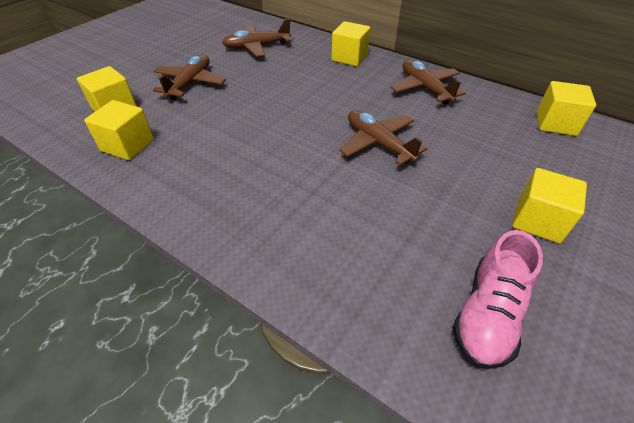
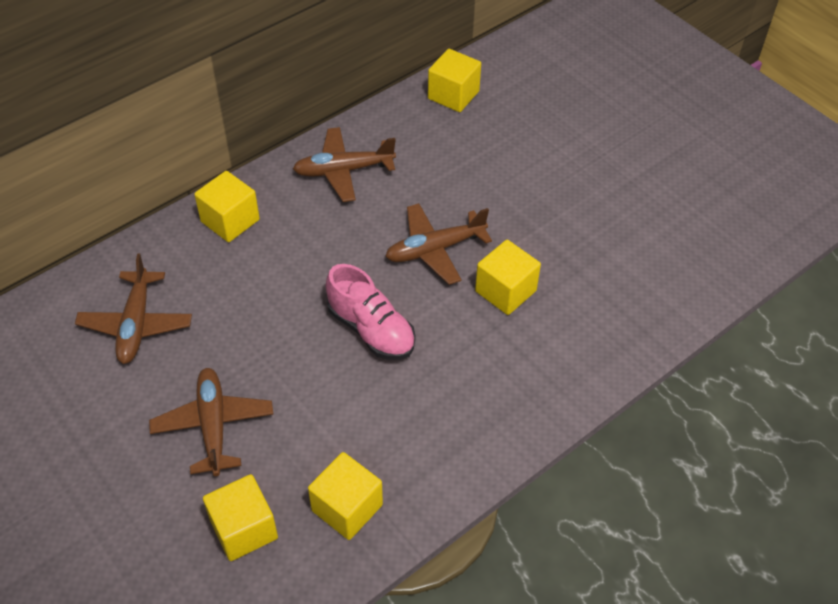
camera: 75 degrees left, 5 degrees up
(190, 83) = (213, 425): brown plane -> brown plane turned 45 degrees clockwise
(487, 314) = (660, 249): pink shoe -> pink shoe (371, 330)
(538, 220) = (578, 175): yellow cube -> yellow cube (505, 291)

